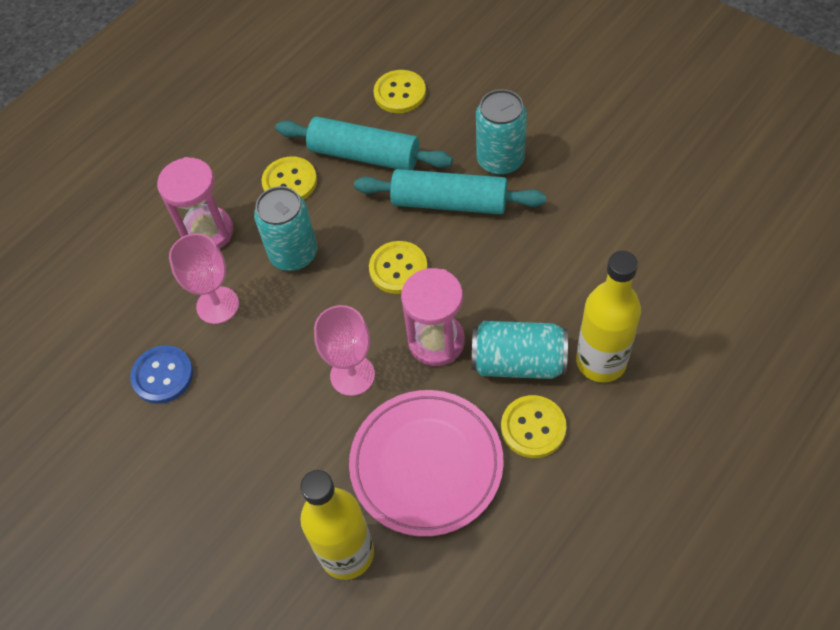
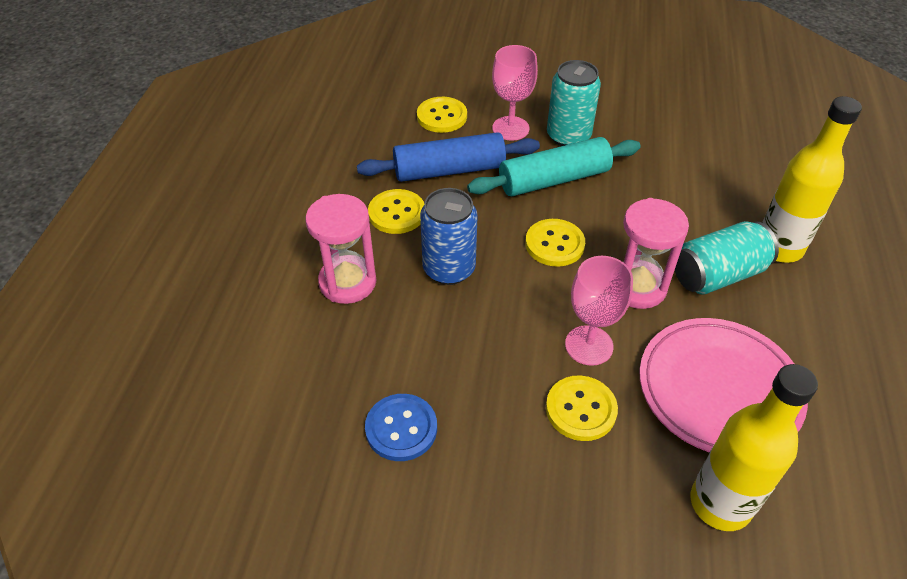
camera: 35 degrees left, 10 degrees down
(217, 305) = (408, 340): pink goblet -> pink goblet (510, 128)
(293, 254) = (449, 269): turquoise can -> blue can
(364, 155) = (449, 170): turquoise rolling pin -> blue rolling pin
(533, 427) = (775, 319): yellow button -> yellow button (581, 409)

